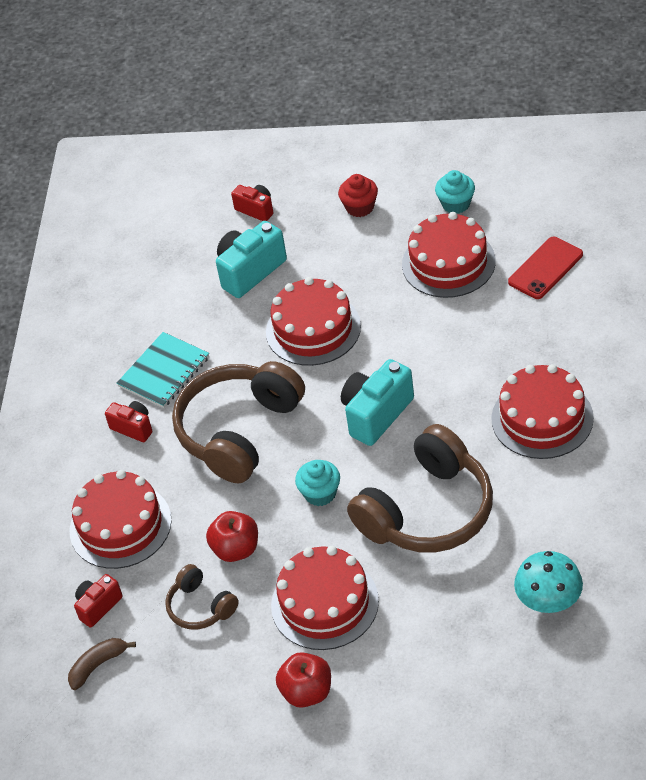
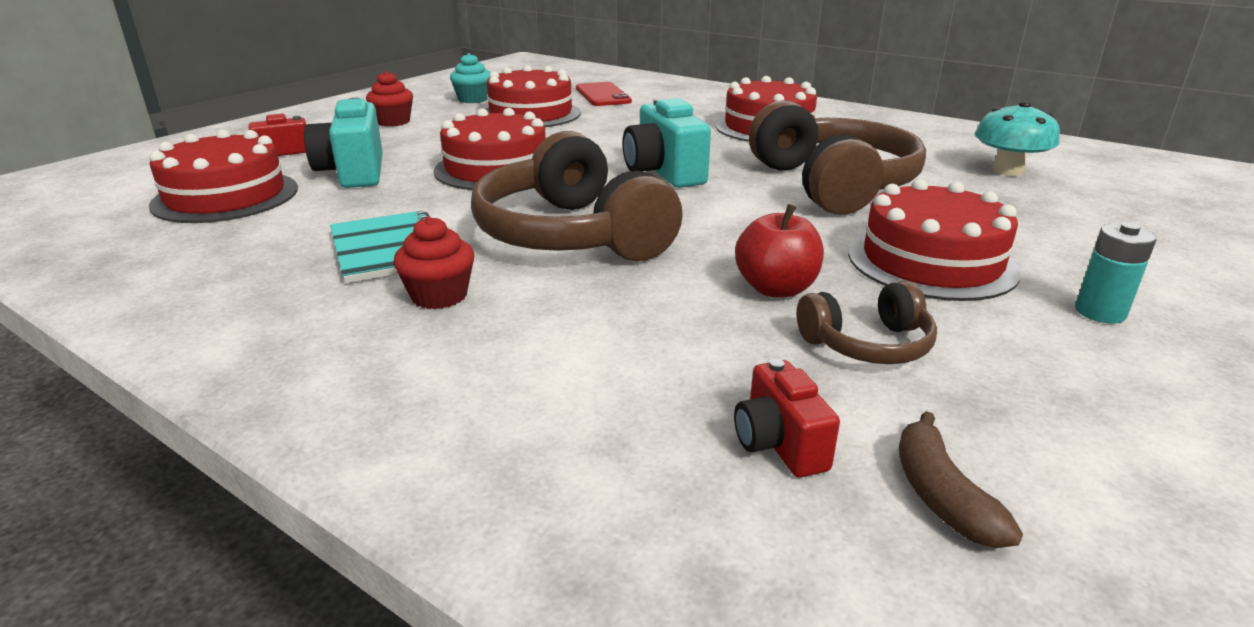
camera: 65 degrees left, 20 degrees down
(120, 525) = (614, 363): red cake -> red cake (226, 196)
(133, 428) = (439, 296): red camera -> red cupcake
(307, 692) = (1100, 312): red apple -> turquoise battery
(320, 493) = (741, 221): turquoise cupcake -> none

